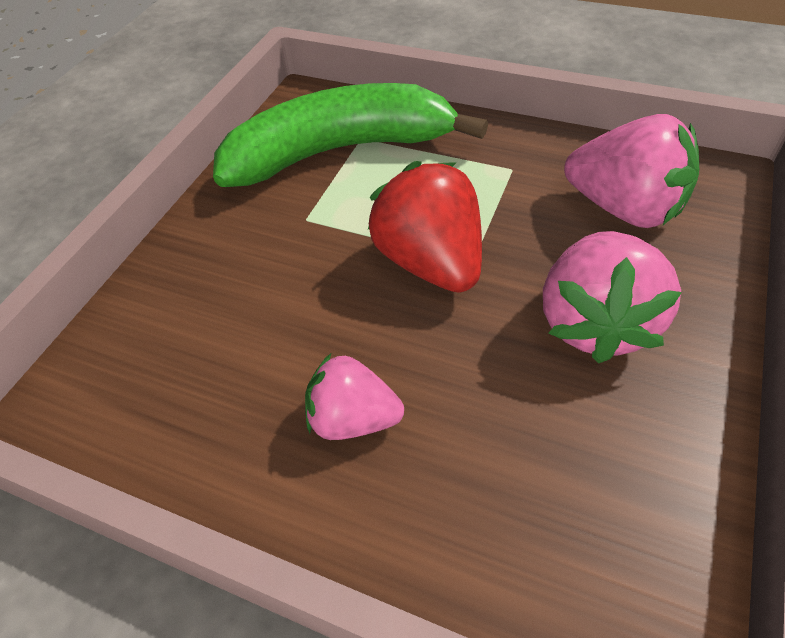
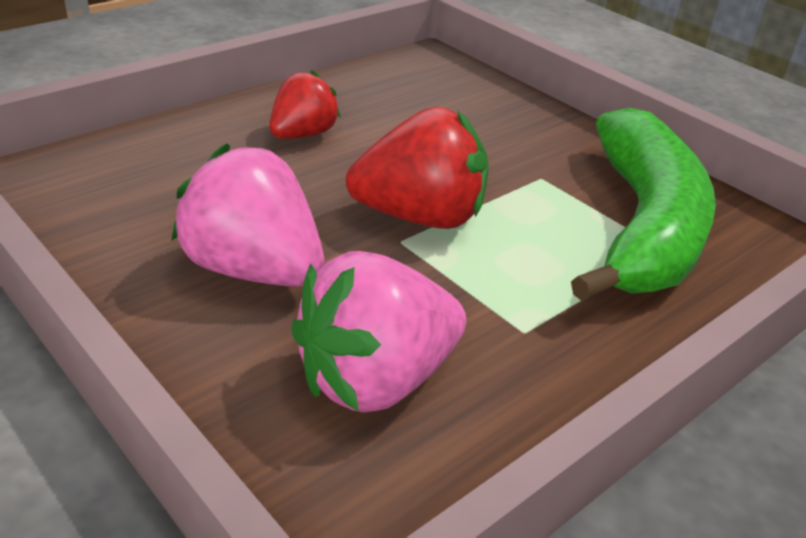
camera: 110 degrees right, 15 degrees down
(353, 418) = (303, 135): pink strawberry -> red strawberry

